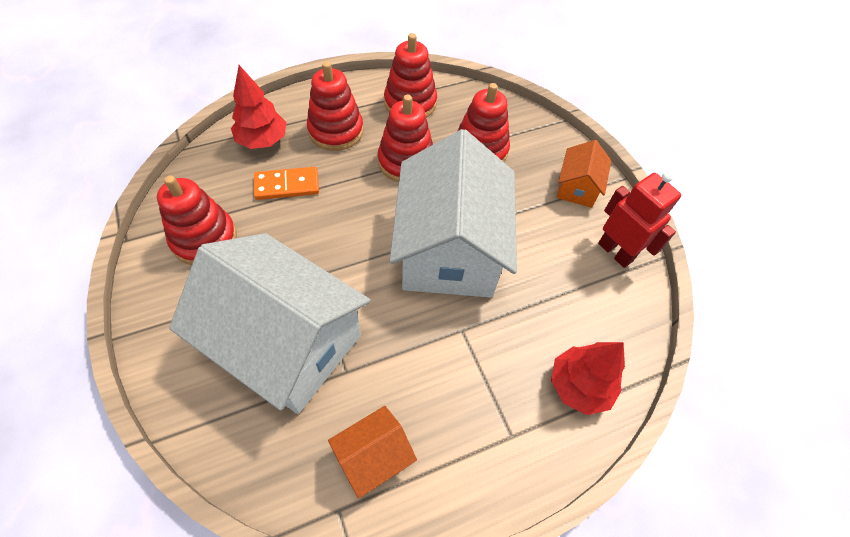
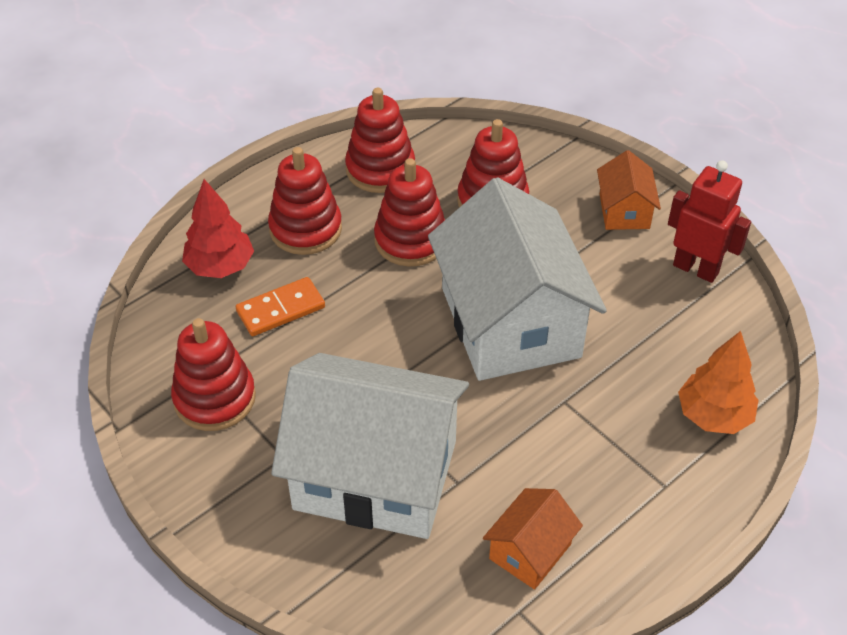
camera: 15 degrees left, 10 degrees down
(579, 386) = (713, 416): red tree -> orange tree

